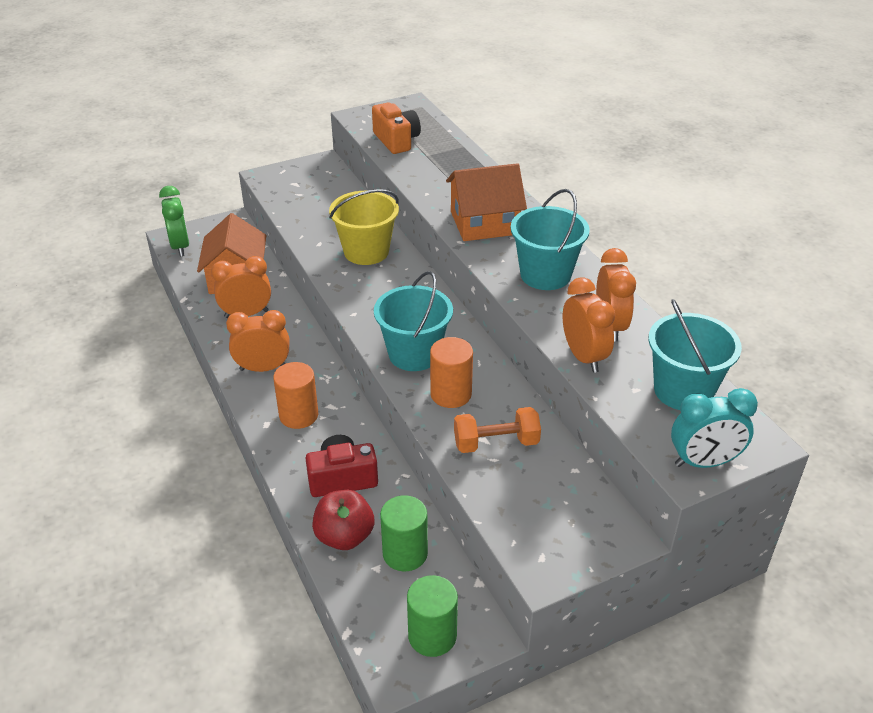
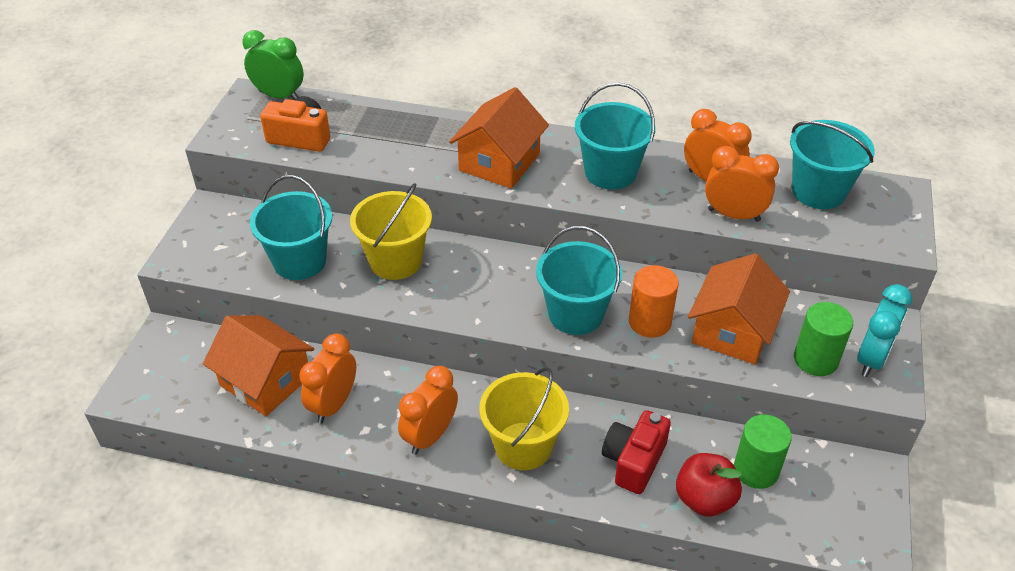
camera: 50 degrees left, 5 degrees up
(180, 246) = (153, 397): green clock -> green clock (279, 96)
(298, 415) = (523, 446): orange cylinder -> yellow bucket
(319, 217) = (300, 261): none -> turquoise bucket
(432, 636) = (855, 504): green cylinder -> green cylinder (815, 359)
(496, 443) = (733, 330): orange dumbbell -> orange house
(704, 462) = (901, 229): turquoise clock -> turquoise clock (872, 359)

